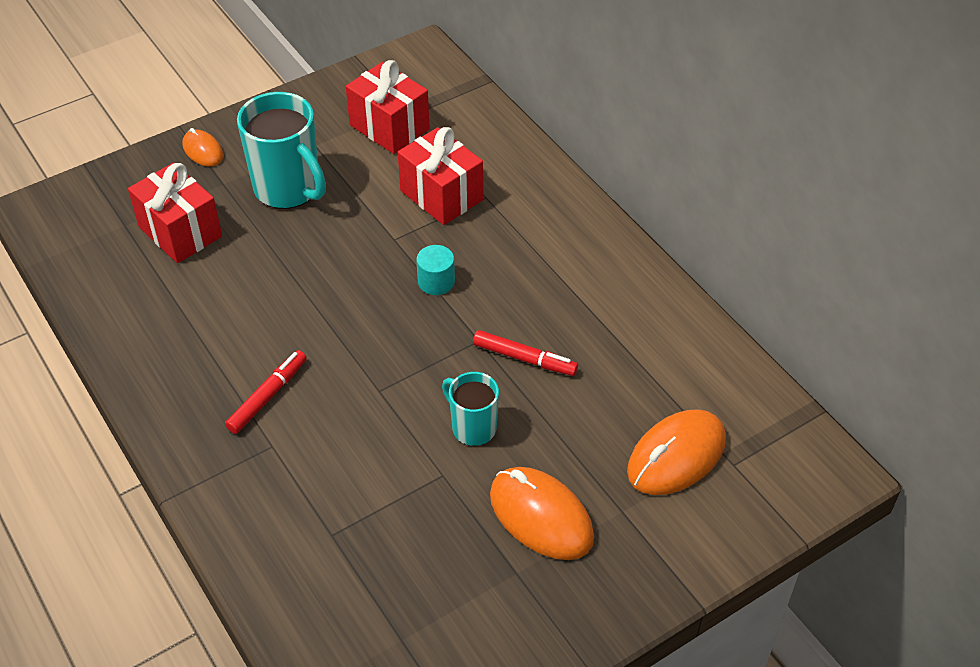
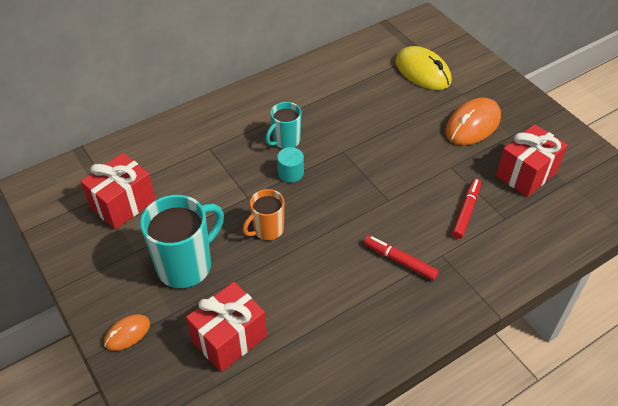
camera: 90 degrees left, 0 degrees up
(335, 260) = (267, 230): none -> orange mug
(441, 195) = (205, 172): red gift -> red gift (526, 174)
(472, 427) = (413, 154): turquoise mug -> turquoise mug (285, 141)
(524, 358) = (357, 130): red marker -> red marker (466, 211)
(676, 456) = (422, 72): orange mouse -> yellow mouse

